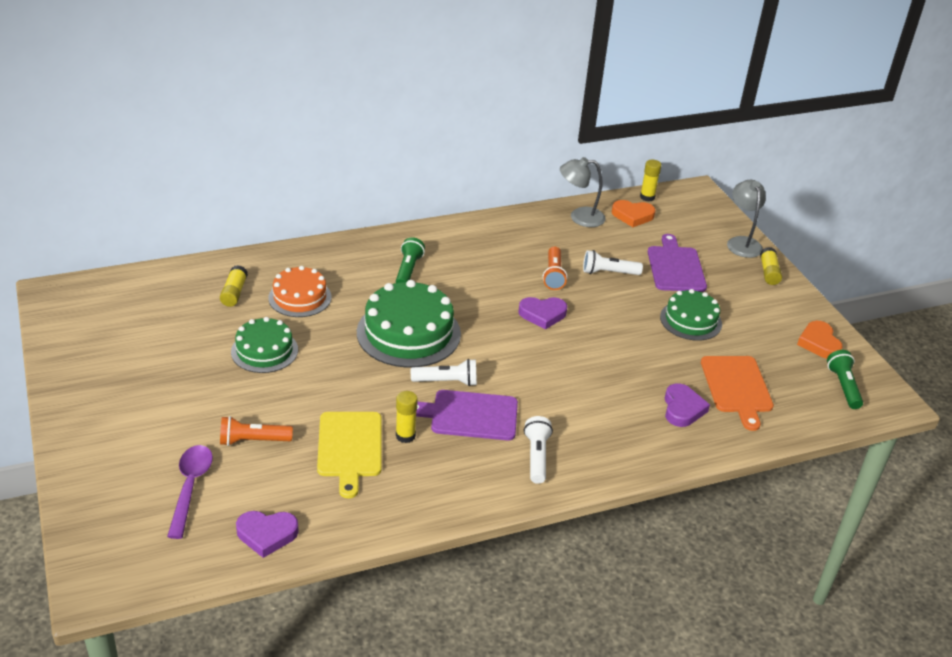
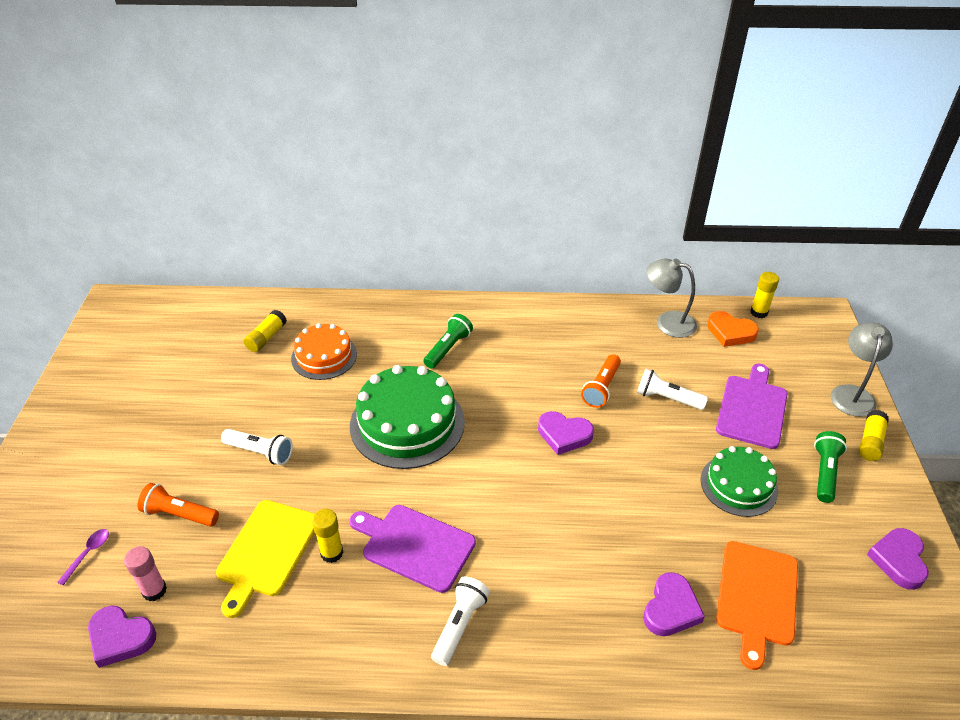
camera: 25 degrees right, 5 degrees up
(190, 487) = (88, 554): purple spoon -> purple spoon, size x0.52
(264, 351) = (254, 410): green cake -> none
(271, 497) = (154, 590): none -> pink glue stick
(446, 382) = (413, 495): white flashlight -> white flashlight (260, 452)
(819, 343) = (898, 560): orange heart -> purple heart
(843, 386) = (908, 636): green flashlight -> green flashlight (825, 473)

